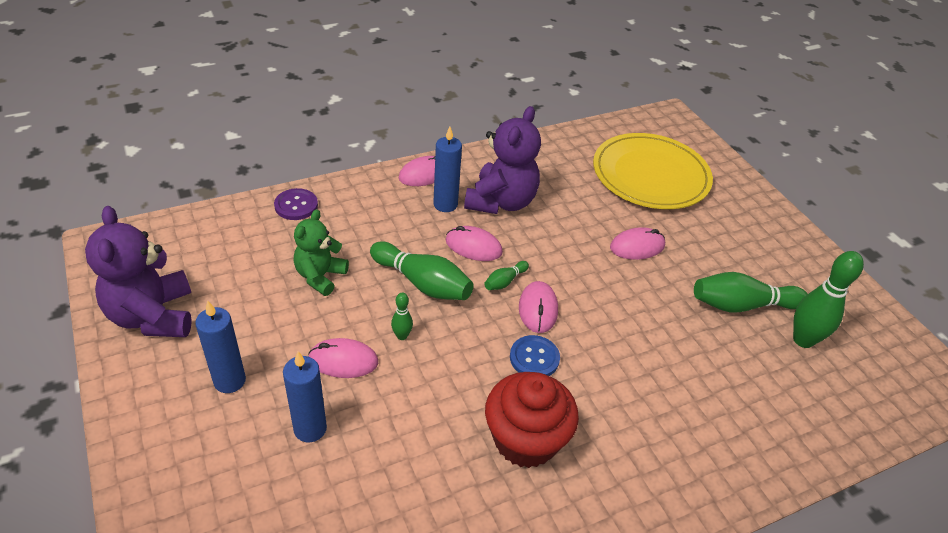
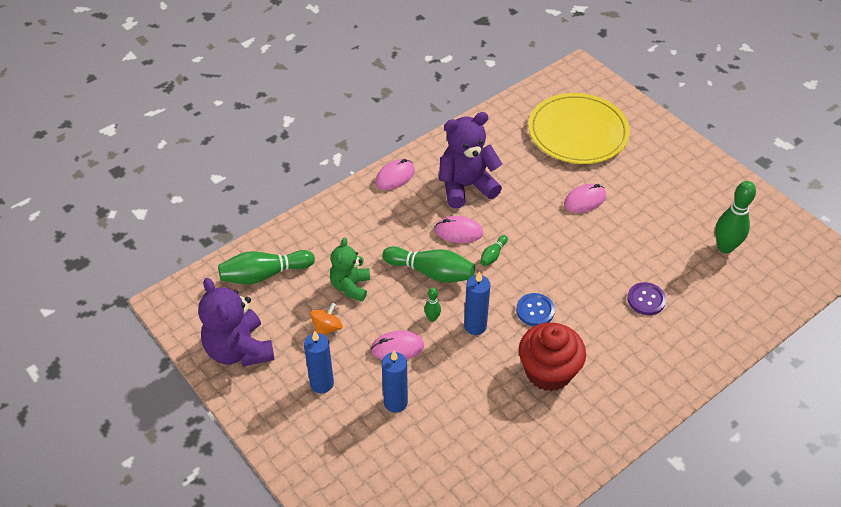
camera: 10 degrees left, 5 degrees up
(269, 316) = (327, 328): none -> orange spinning top
(296, 205) = (304, 231): purple button -> purple button (646, 299)
(445, 204) = (422, 200): blue candle -> blue candle (475, 326)
(501, 202) = (466, 186): purple teddy bear -> purple teddy bear turned 120 degrees counterclockwise
(538, 309) = (525, 271): pink mouse -> none
(741, 305) = (675, 230): green bowling pin -> green bowling pin (264, 274)

